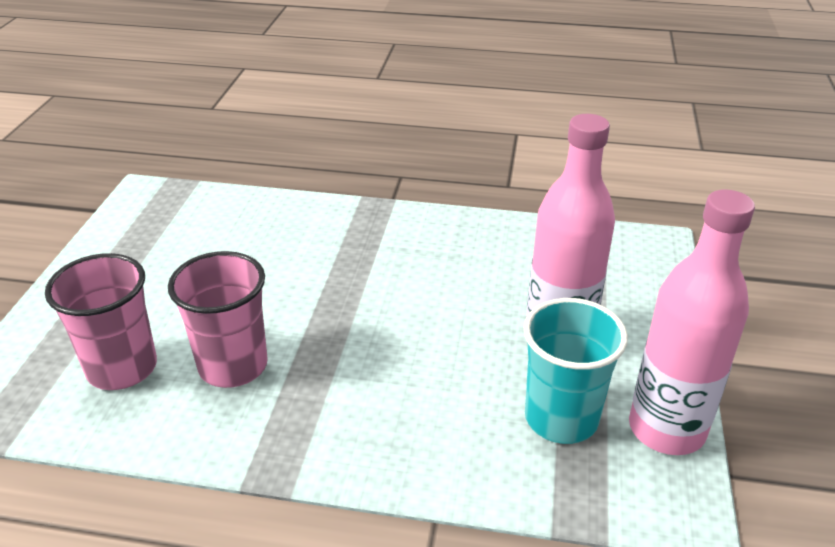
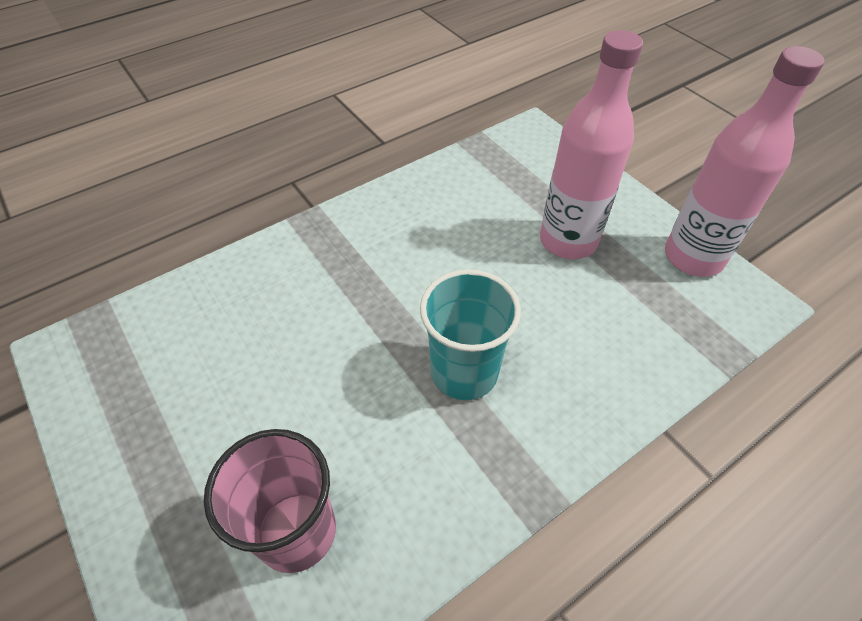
camera: 45 degrees left, 15 degrees up
(233, 365) = (388, 443): pink cup -> none
(561, 418) = (639, 295): turquoise cup -> turquoise cup (464, 372)

